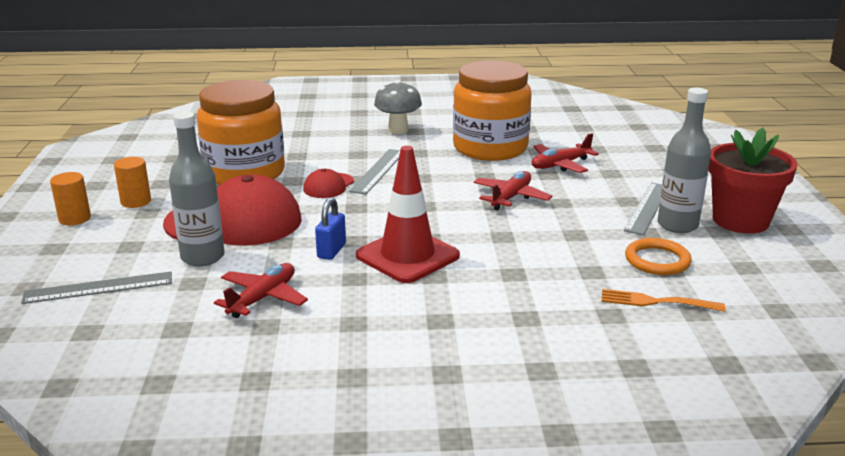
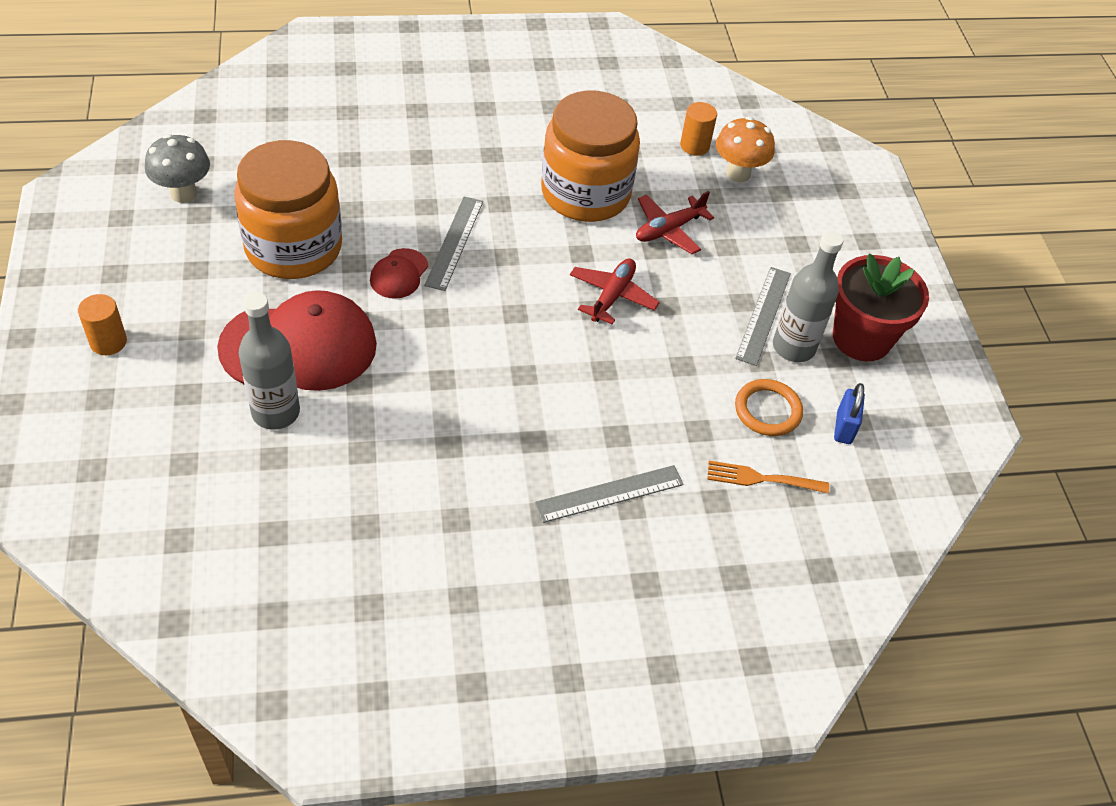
camera: 10 degrees left, 25 degrees up
(98, 288) = (171, 468): grey ruler -> grey ruler (609, 494)
(136, 201) = (173, 307): orange cylinder -> orange cylinder (694, 146)
(263, 298) = (355, 482): red plane -> none
(331, 251) = (418, 399): blue padlock -> blue padlock (844, 428)
(398, 130) = (470, 152): grey mushroom -> grey mushroom (183, 193)
(407, 256) = (502, 407): red traffic cone -> none
(618, 139) = (738, 173): none -> orange mushroom

